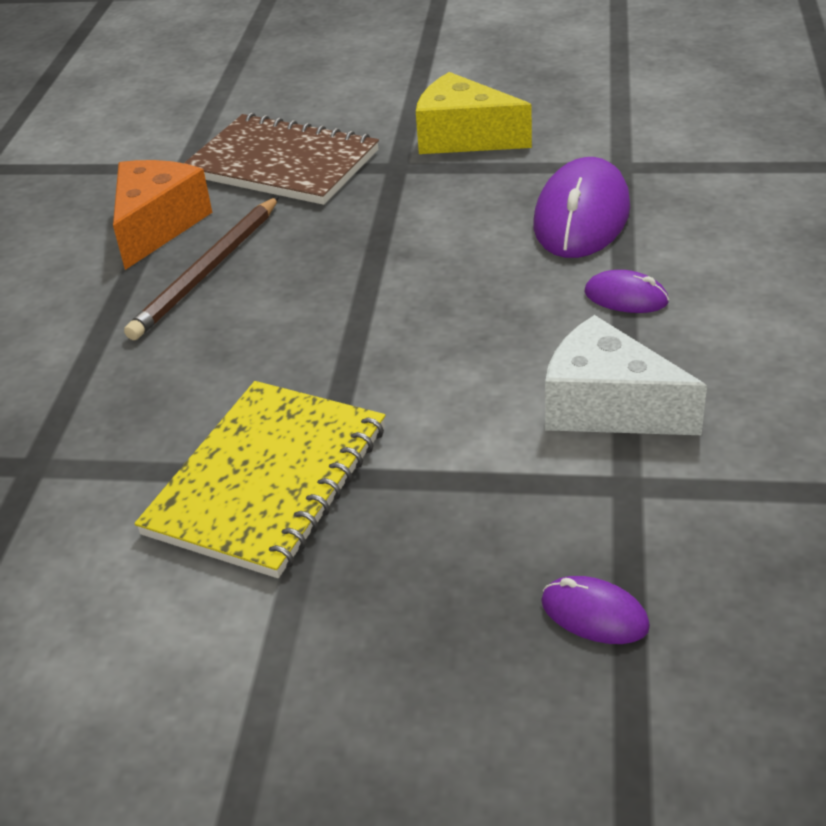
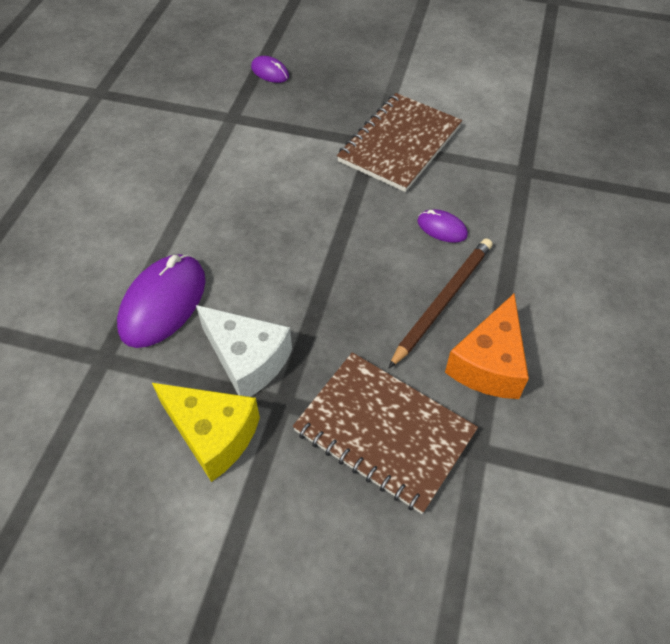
camera: 175 degrees left, 15 degrees up
(267, 480) = (400, 144): yellow notebook -> brown notebook
(607, 407) = (221, 155): white cheese -> white cheese (247, 360)
(626, 297) = (173, 224): purple mouse -> purple mouse (442, 228)

